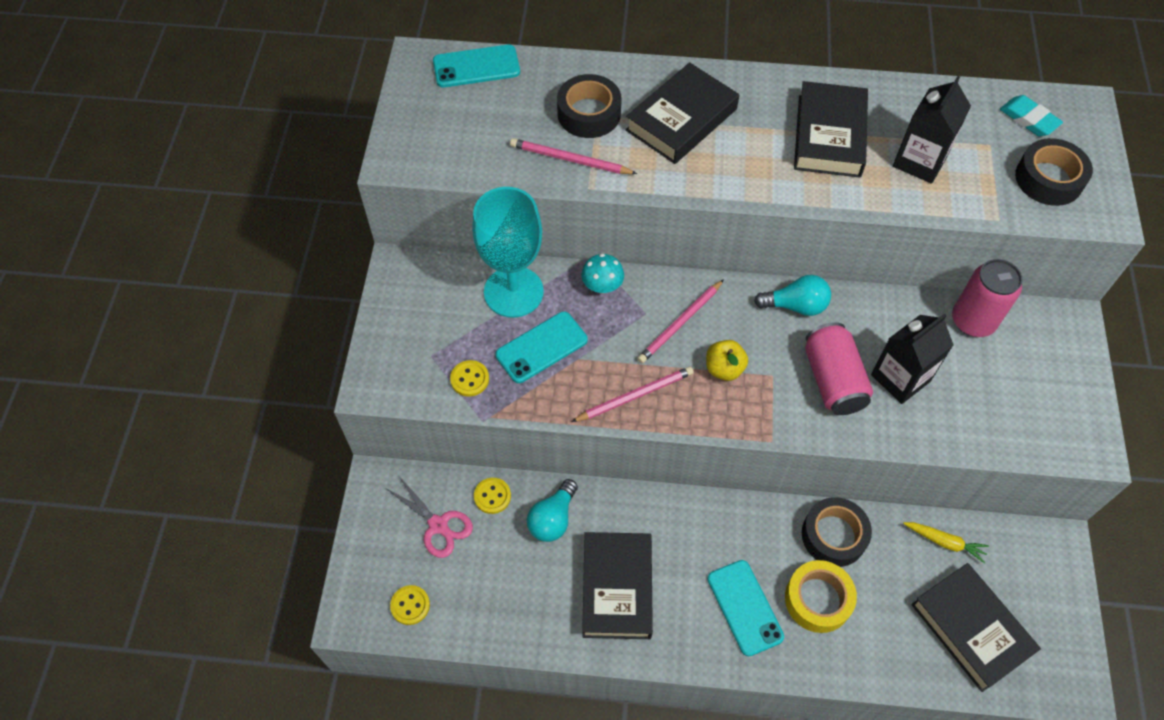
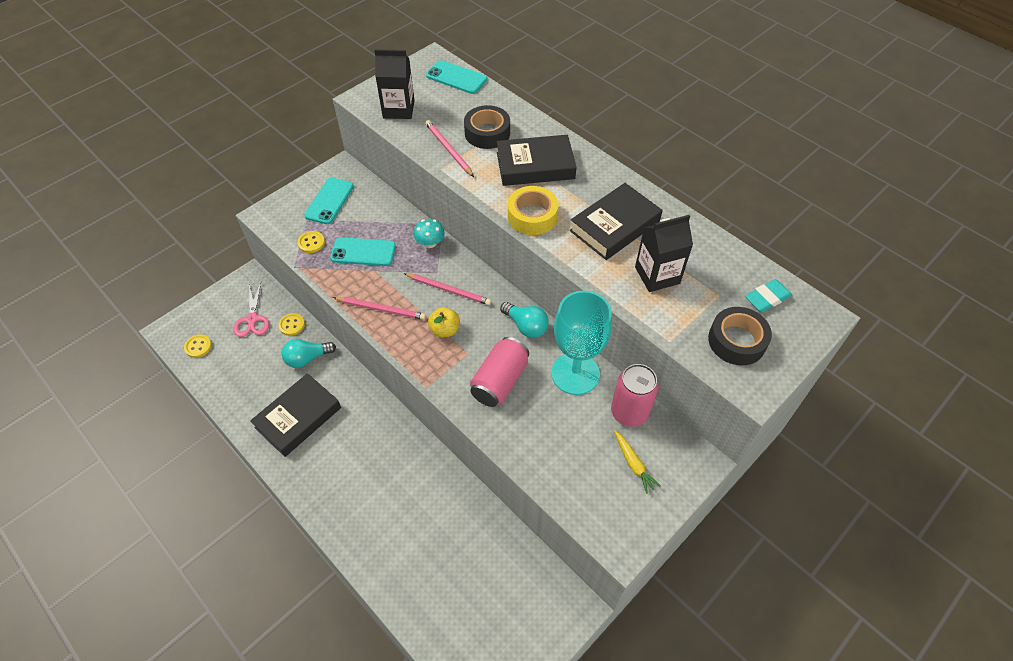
camera: 40 degrees right, 5 degrees down
(513, 292) = (381, 216): turquoise goblet -> turquoise goblet (575, 373)
(680, 323) = (449, 290): pink pencil -> pink pencil turned 150 degrees counterclockwise
(744, 607) = (350, 482): turquoise phone -> turquoise phone (329, 201)
(818, 599) = (393, 512): yellow tape -> yellow tape (532, 216)
(833, 535) = (442, 486): black tape -> none
(900, 378) = (542, 410): black carton -> black carton (398, 109)
(944, 542) = (504, 545): yellow carrot -> yellow carrot (633, 464)
(971, 629) = (463, 607): black book -> none
(1029, 119) = (767, 298): turquoise eraser -> turquoise eraser turned 60 degrees clockwise

